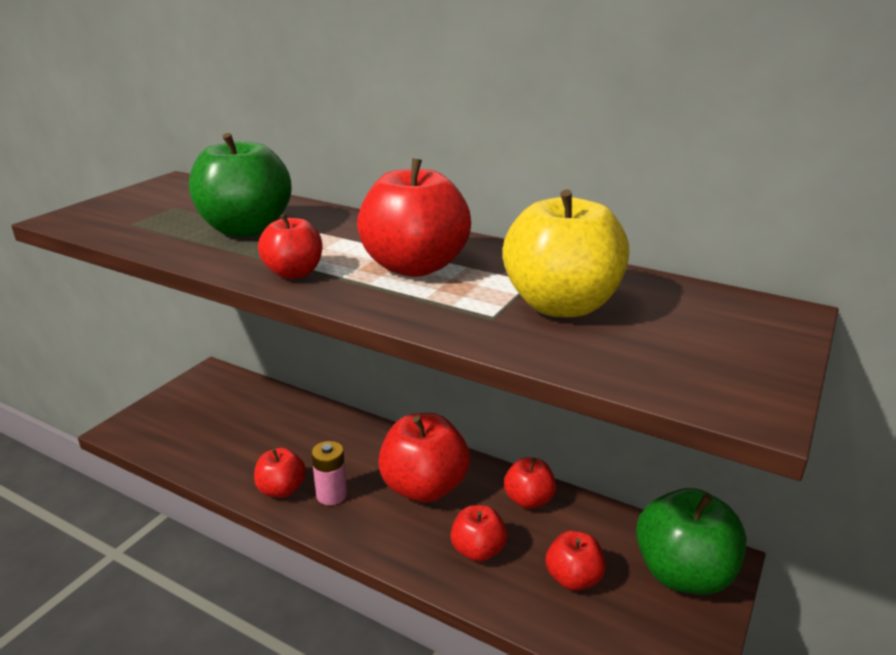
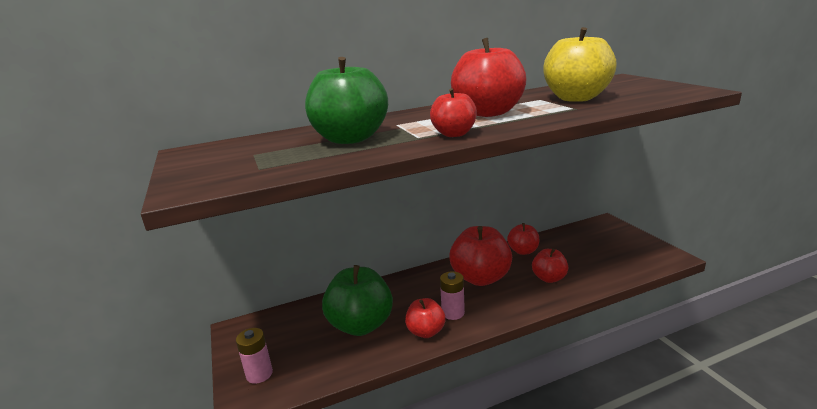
camera: 50 degrees left, 5 degrees down
(157, 419) = (259, 374): none -> pink battery
(573, 578) = (590, 259): red apple -> none
(683, 573) = (607, 233): green apple -> green apple (361, 325)

